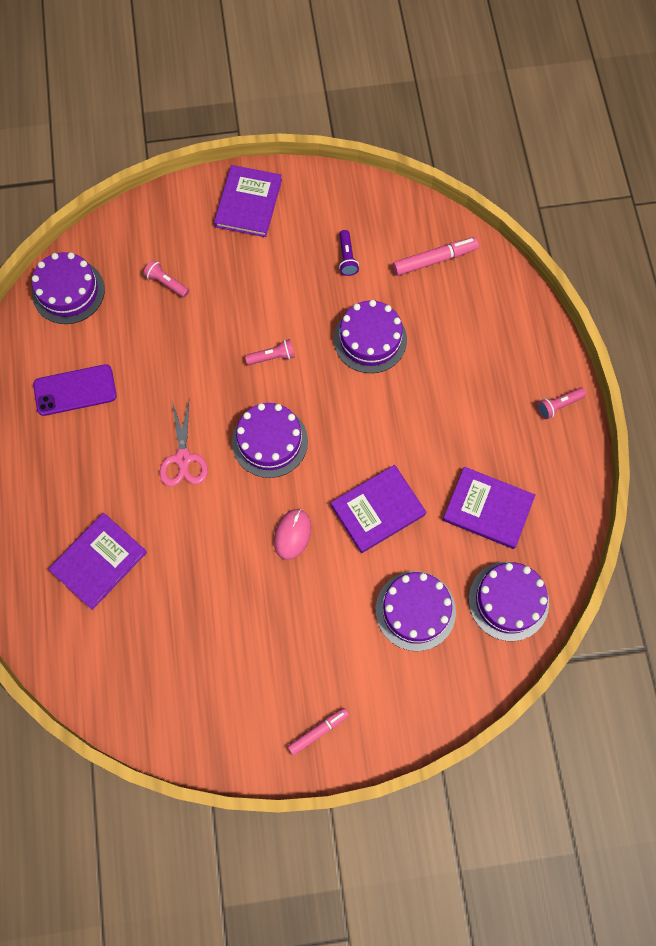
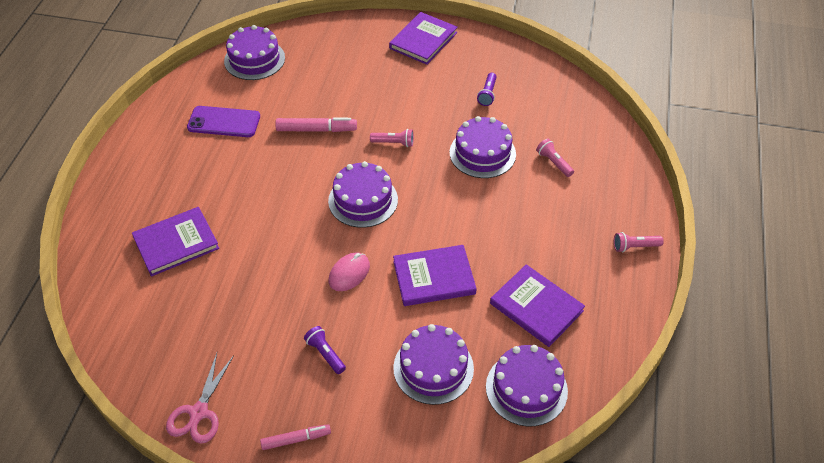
camera: 20 degrees right, 20 degrees down
(166, 283) = (333, 73): pink flashlight -> pink flashlight (553, 163)
(183, 458) = (285, 191): pink scissors -> pink scissors (199, 412)
(307, 633) = (325, 354): none -> purple flashlight
(434, 260) = (562, 114): pink marker -> pink marker (316, 130)

